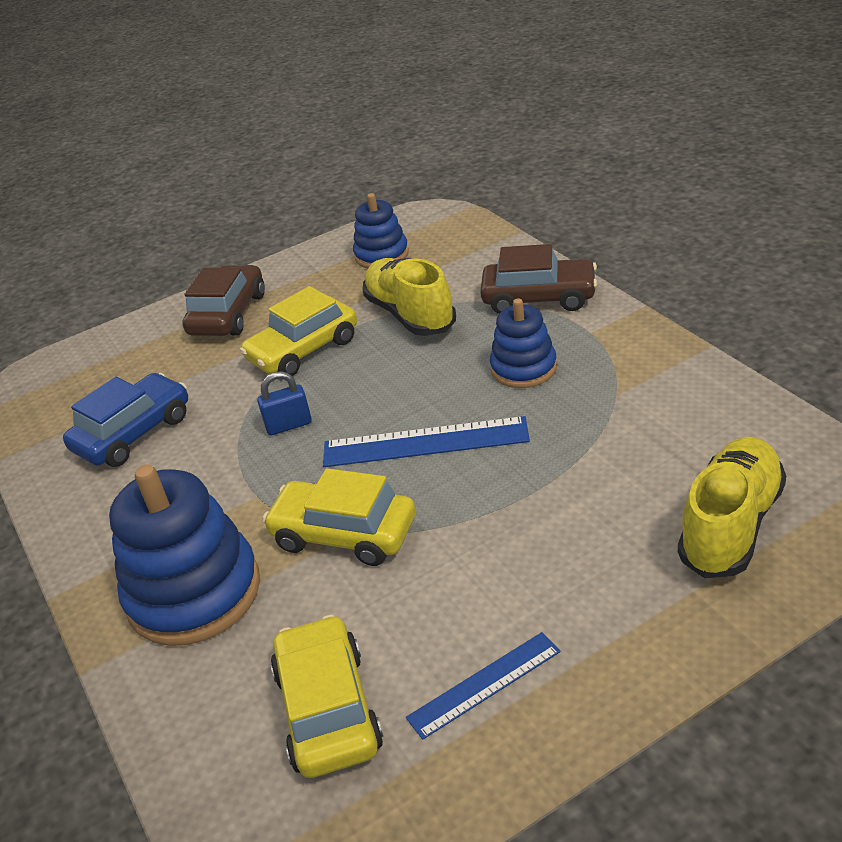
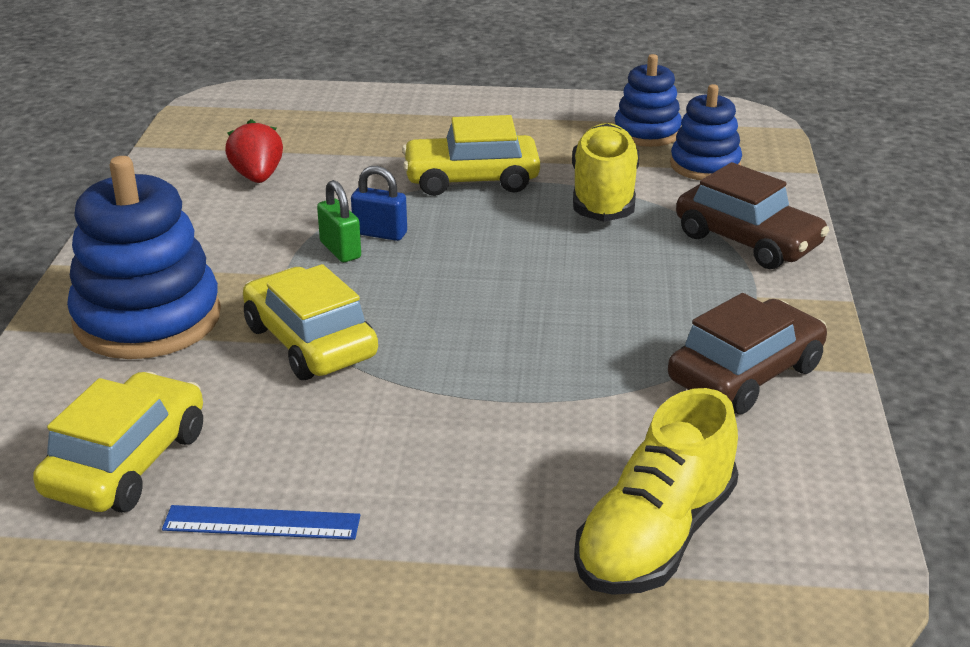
camera: 30 degrees right, 5 degrees down
(134, 433) = (257, 177): blue car -> red strawberry
(228, 314) = (448, 120): brown car -> brown car (745, 374)
(275, 454) = (340, 250): none -> green padlock
(425, 442) = (472, 308): blue ruler -> none
(523, 368) = (646, 294): blue stacking toy -> blue stacking toy (705, 165)
(731, 525) = (655, 537): yellow shoe -> yellow shoe turned 150 degrees clockwise

